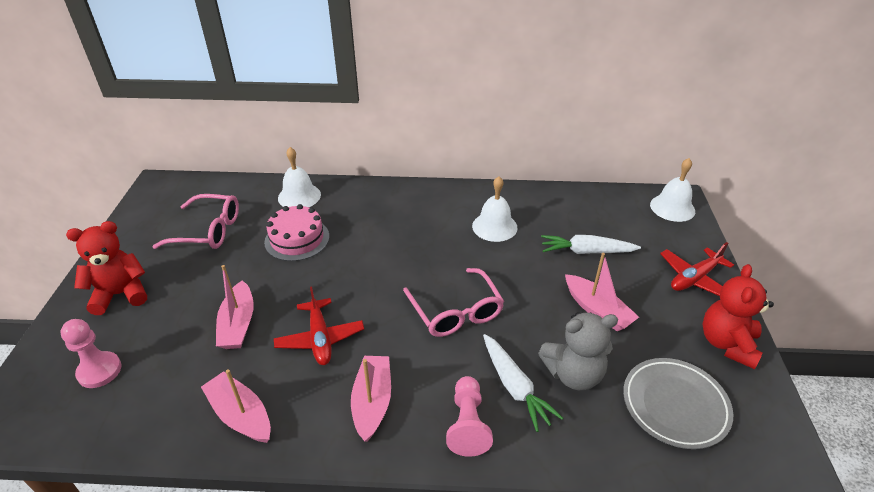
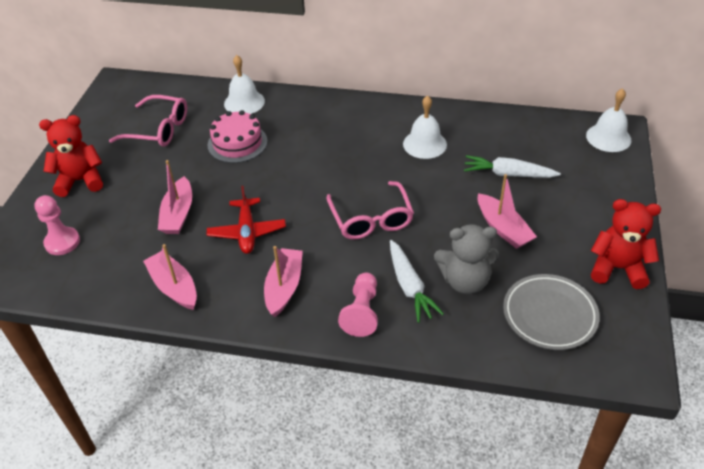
camera: 10 degrees right, 5 degrees up
(694, 278) = (606, 207): red plane -> none
(727, 344) = (617, 268): red teddy bear -> red teddy bear turned 75 degrees clockwise

